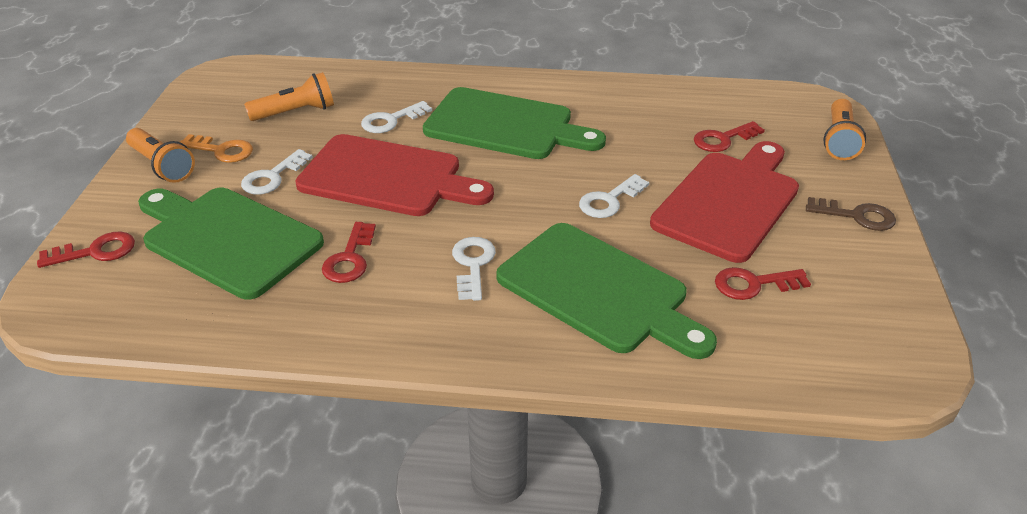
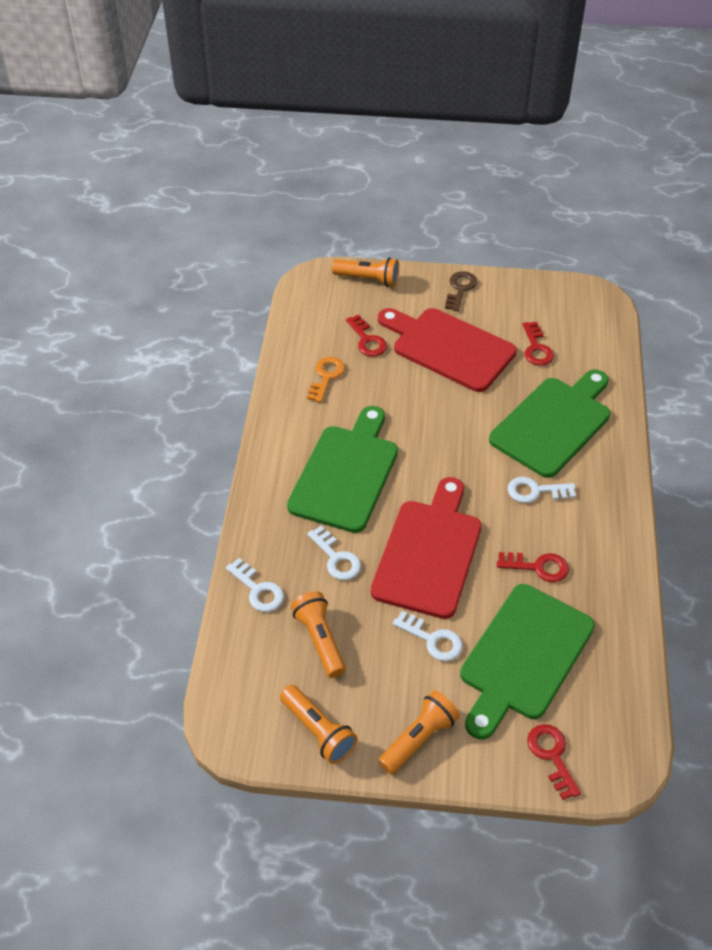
camera: 90 degrees left, 10 degrees up
(198, 112) = (318, 731): none -> orange flashlight
(222, 150) = (390, 691): orange key -> orange key (326, 376)
(609, 200) = (452, 412): white key -> white key (258, 590)

